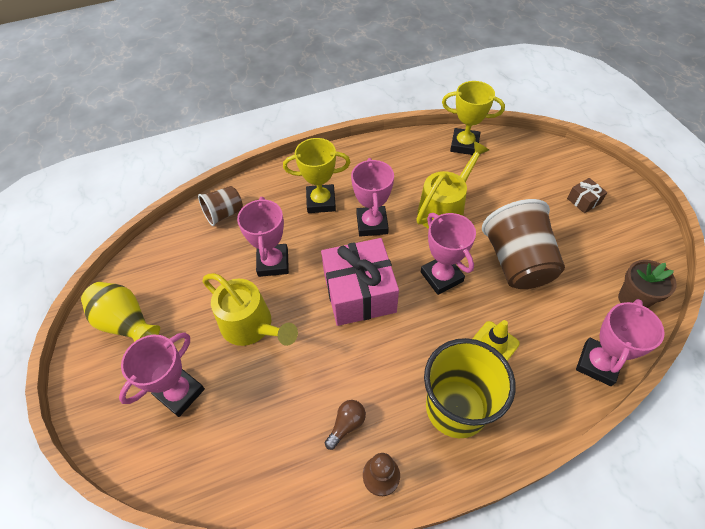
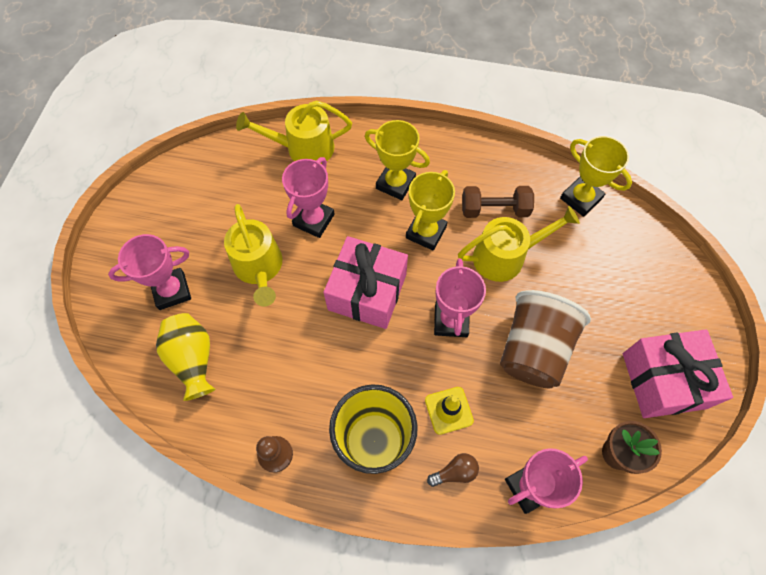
camera: 30 degrees right, 10 degrees up
(127, 323) = (167, 207): yellow vase -> yellow vase (193, 360)
(224, 214) = (303, 148): brown cup -> yellow watering can
(346, 425) = (277, 397): brown light bulb -> brown light bulb (455, 472)
(372, 224) = (426, 232): pink trophy -> yellow trophy
(410, 182) = (494, 209): none -> brown dumbbell
(583, 201) = (656, 328): brown gift -> none
(617, 232) = (663, 380): none -> pink gift

